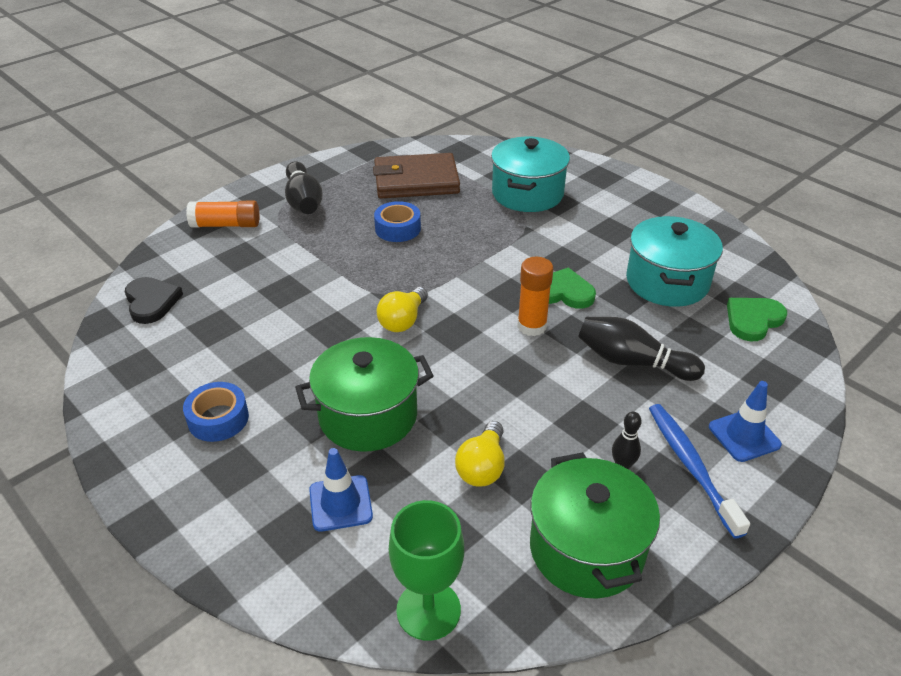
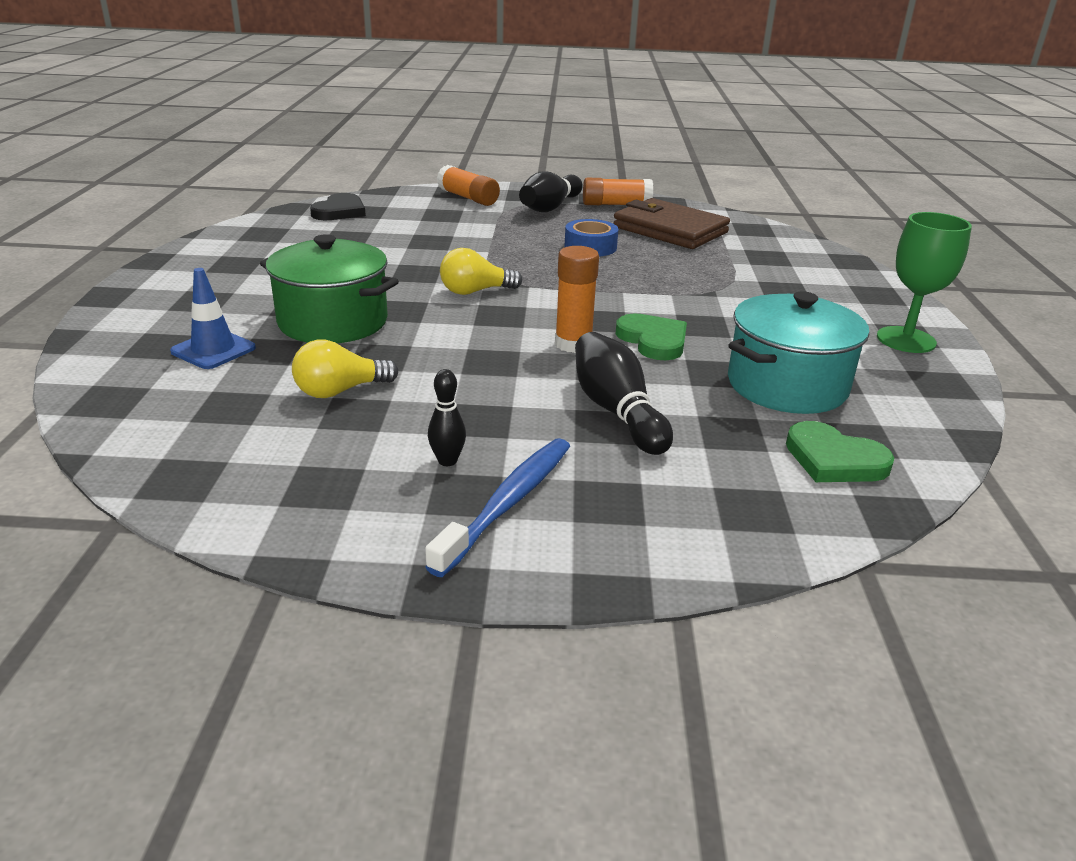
camera: 45 degrees right, 10 degrees down
(218, 419) = (248, 275): blue tape -> none
(342, 172) = (616, 205): none -> orange glue stick
(428, 610) = (128, 431): green goblet -> green goblet (906, 340)
(527, 194) = (763, 274): turquoise pot -> none
(586, 549) = (297, 483): green pot -> none
(744, 436) = (615, 522): blue traffic cone -> none
(753, 320) = (834, 459): green heart -> green heart turned 150 degrees counterclockwise

